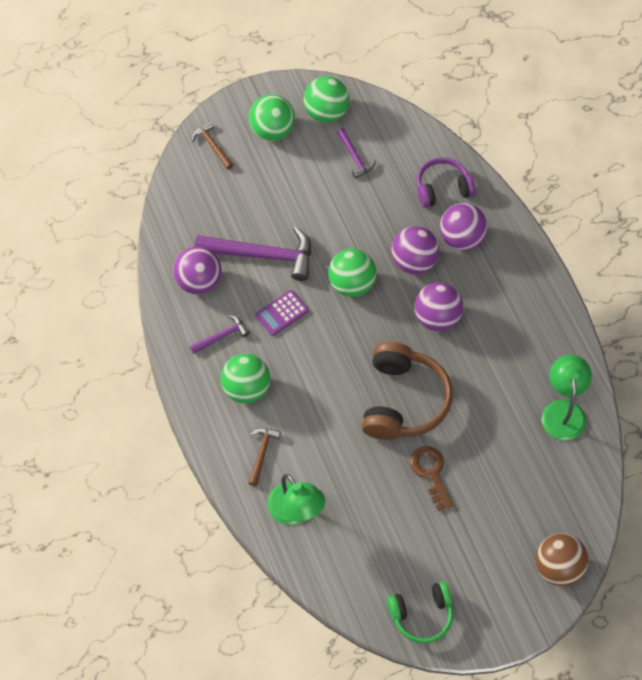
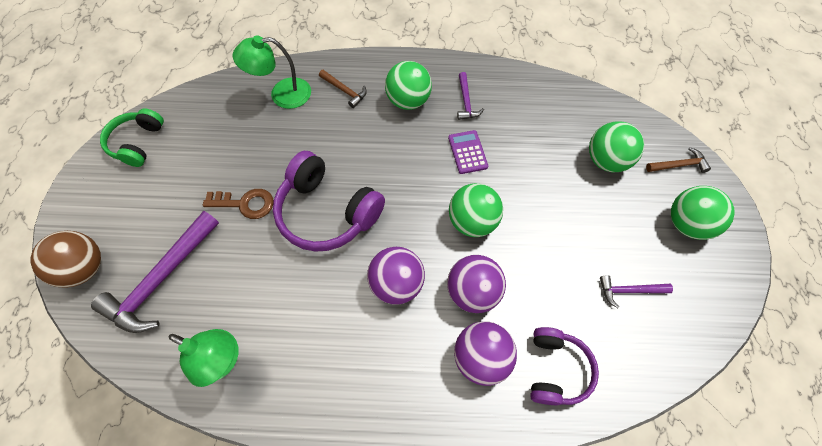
camera: 115 degrees right, 0 degrees up
(199, 281) = (528, 104): purple ball -> none
(262, 255) = (536, 160): purple hammer -> purple hammer (162, 279)
(326, 112) = (700, 287): green ball -> green ball (606, 160)
(402, 400) = (327, 212): brown headphones -> purple headphones

